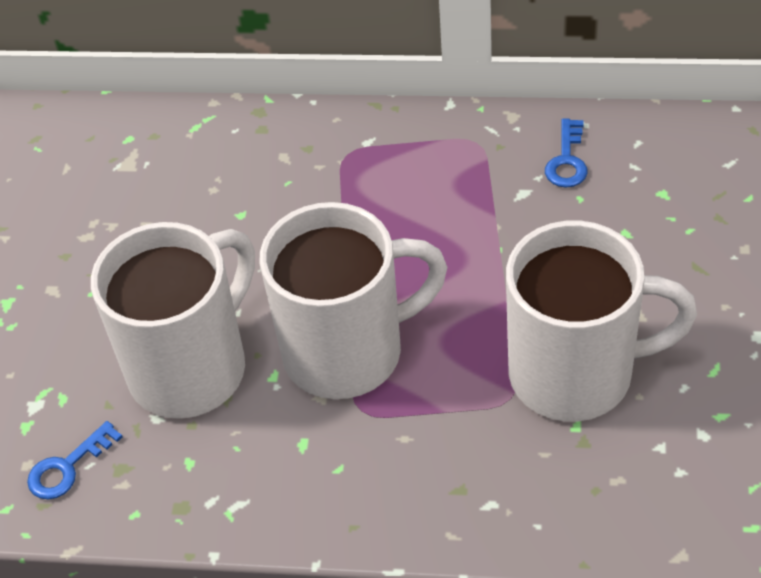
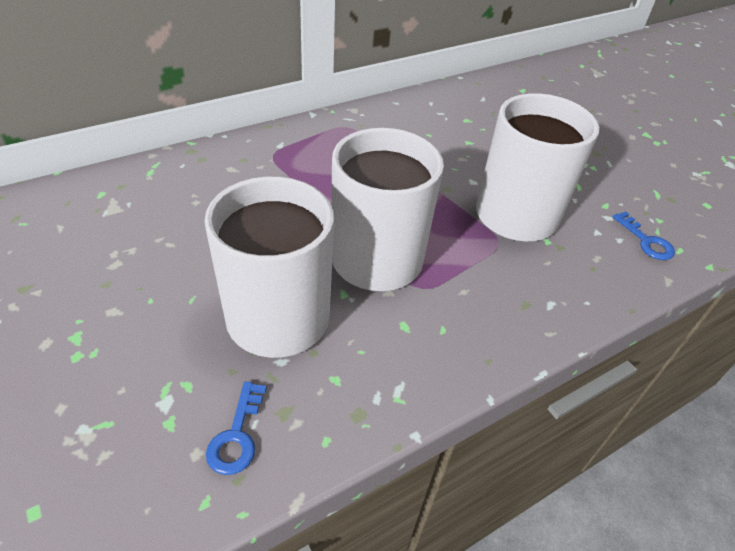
camera: 45 degrees left, 5 degrees down
(567, 160) = (404, 120): blue key -> blue key (646, 241)

